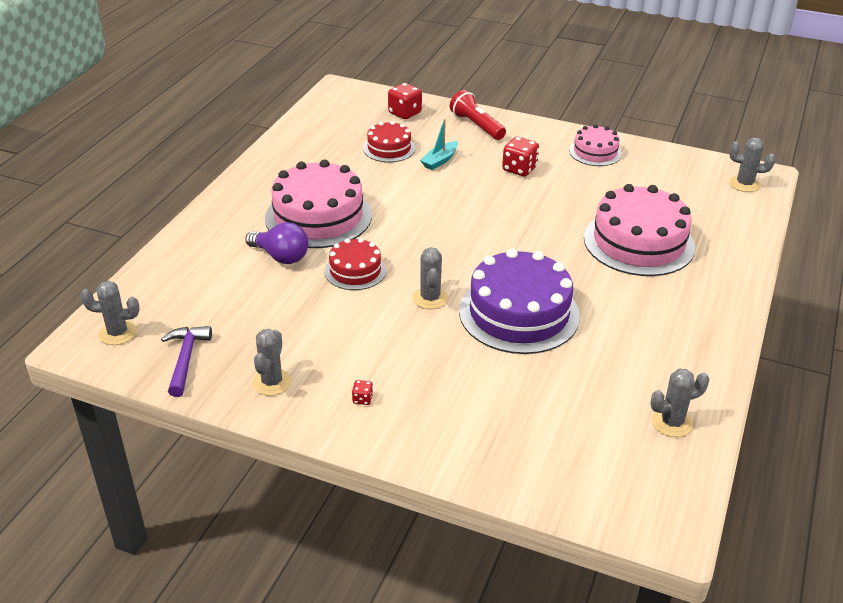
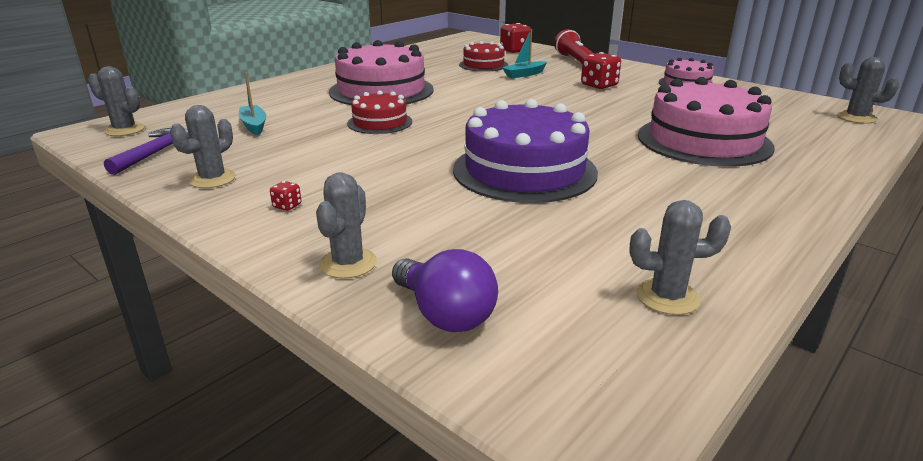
camera: 20 degrees right, 10 degrees down
(240, 300) = (254, 125): none -> turquoise boat
(281, 256) = (321, 107): purple light bulb -> purple light bulb (445, 314)
(430, 298) = (436, 148): grey cactus -> grey cactus (348, 263)

